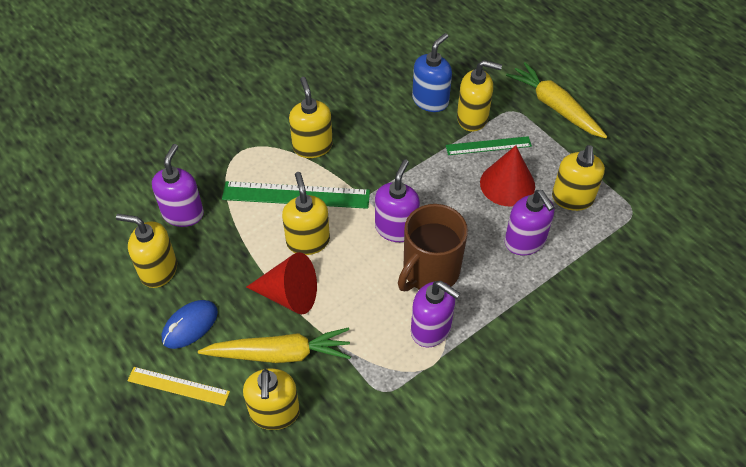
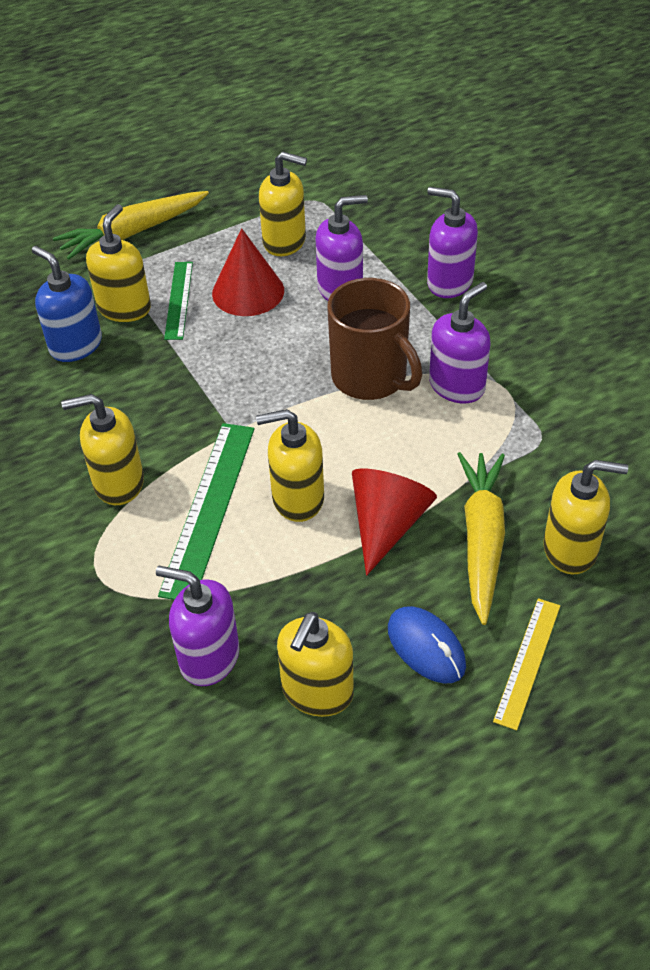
camera: 80 degrees left, 5 degrees down
(396, 228) = (295, 403): purple soap dispenser -> purple soap dispenser (449, 282)

